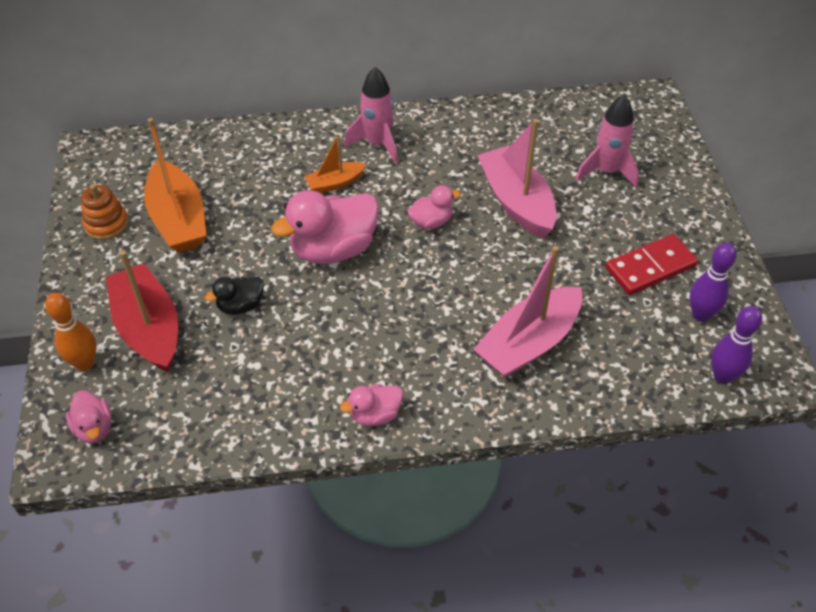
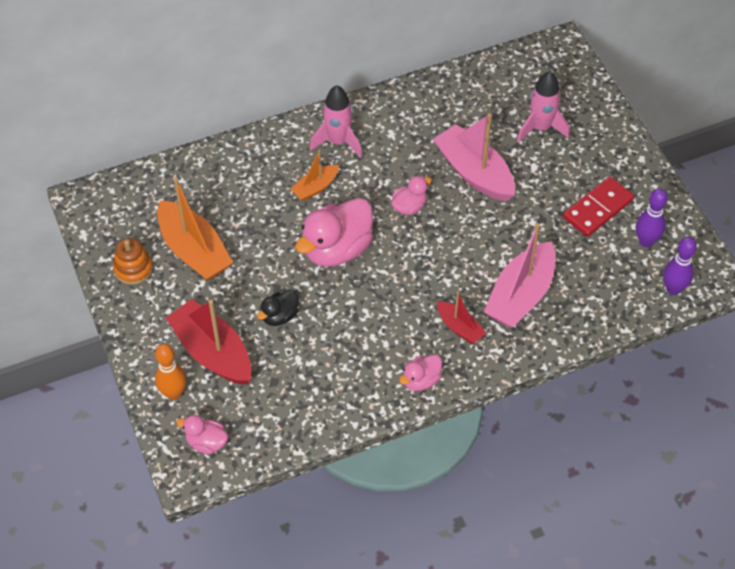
camera: 15 degrees left, 5 degrees up
(94, 428) = (206, 442): pink duck -> pink duck turned 150 degrees clockwise
(443, 364) = (459, 327): none -> red boat

